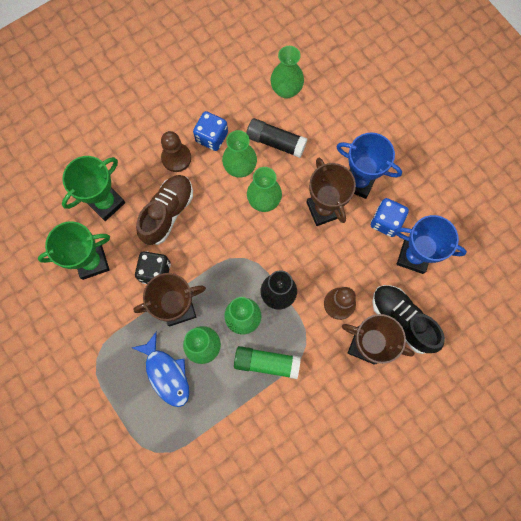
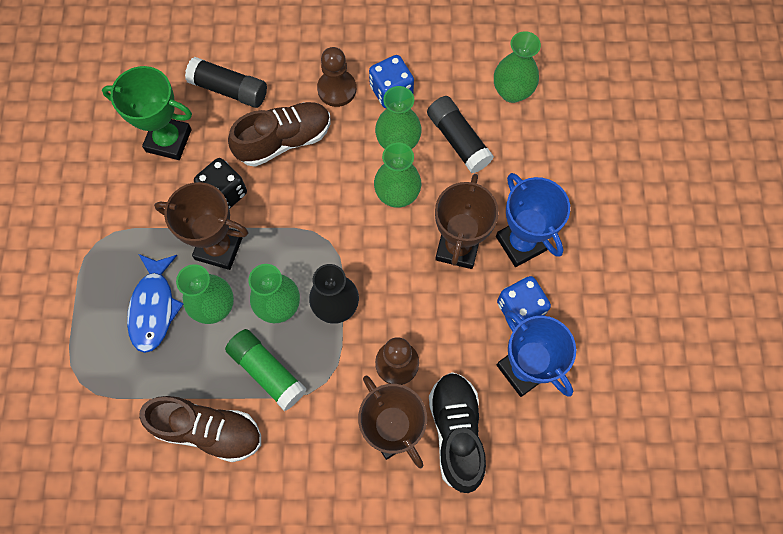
camera: 35 degrees right, 5 degrees down
(106, 203) = (229, 89): green trophy -> black glue stick
(258, 423) = (208, 430): none -> brown shoe

